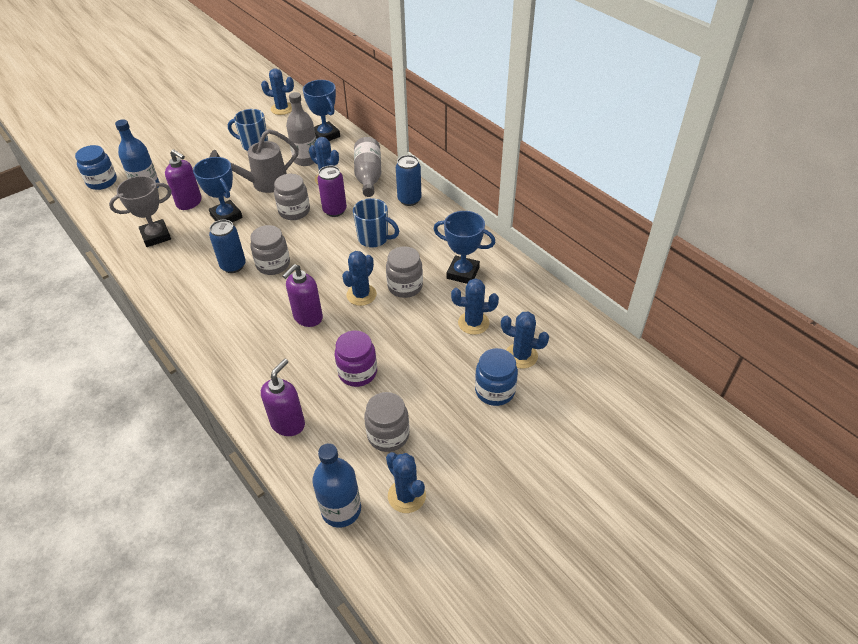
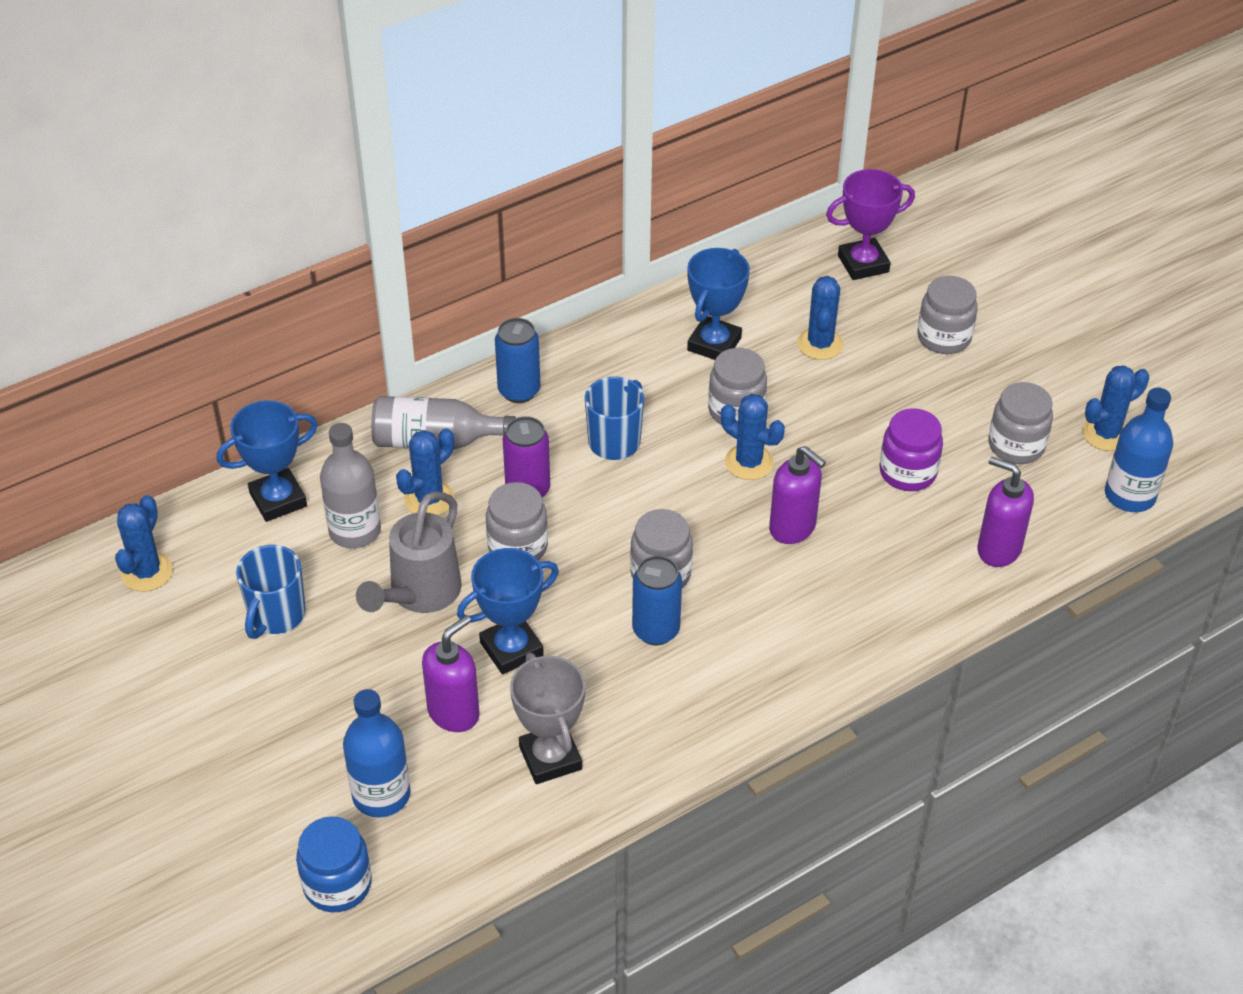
camera: 85 degrees left, 0 degrees up
(264, 183) = (419, 595): grey watering can -> grey watering can turned 45 degrees clockwise
(494, 391) = (943, 338): blue jar -> grey jar
(521, 356) = (884, 305): blue cactus -> none
(562, 342) = (863, 264): none -> purple trophy

